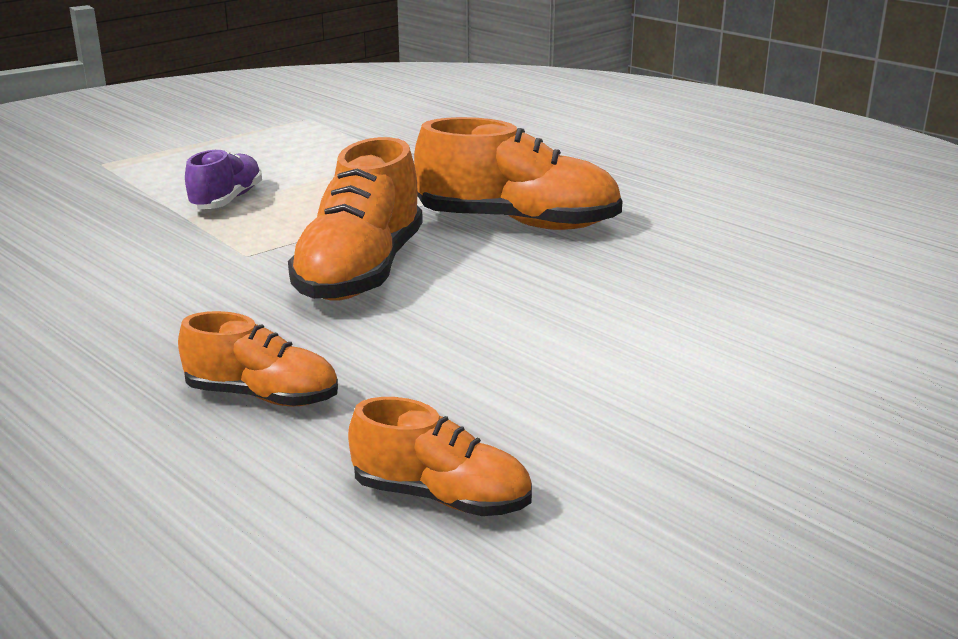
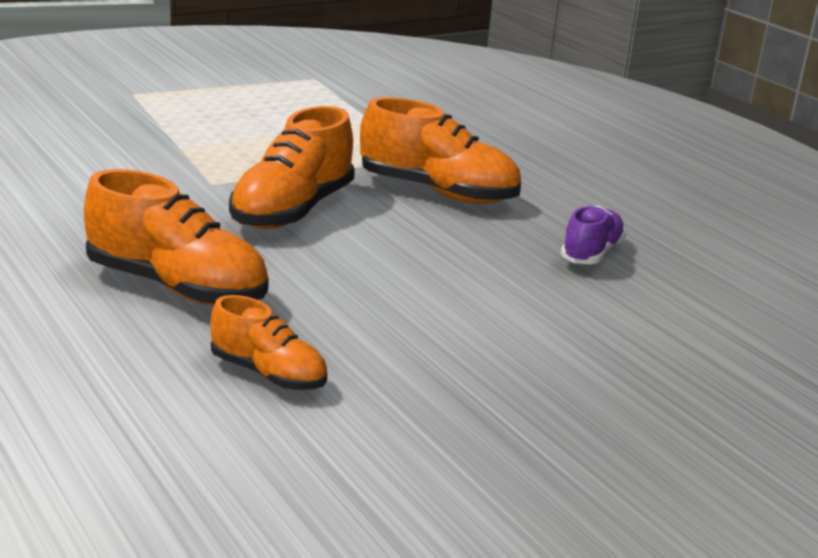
camera: 10 degrees right, 0 degrees up
(226, 200) = (216, 138): purple shoe -> purple shoe (591, 253)
(262, 396) = (177, 287): orange shoe -> orange shoe, size x1.72

